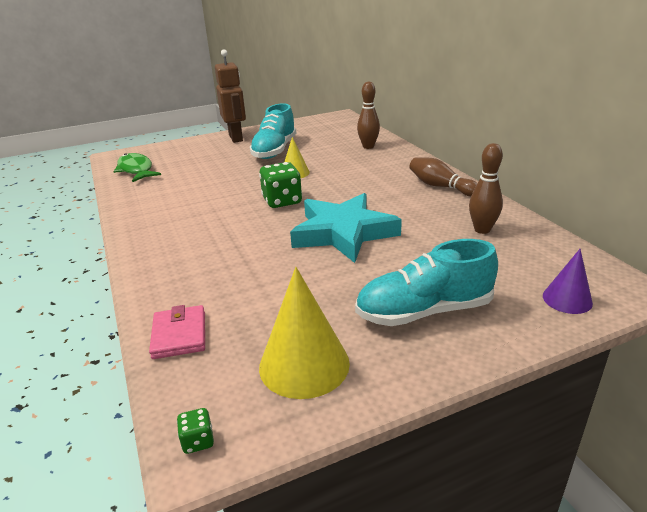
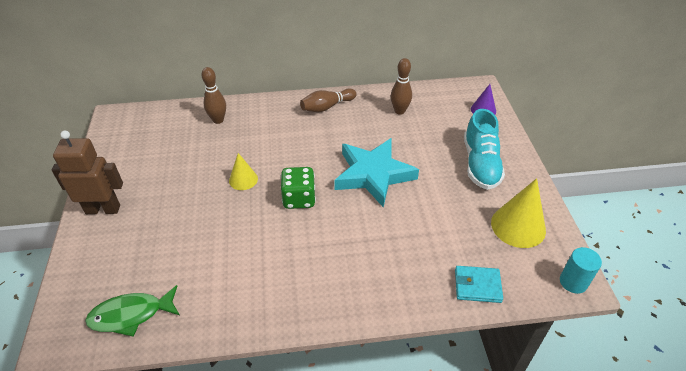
camera: 75 degrees left, 15 degrees up
(179, 335) = (477, 286): pink wallet -> turquoise wallet
(198, 441) = (573, 282): green dice -> turquoise cylinder
(274, 150) = (173, 183): turquoise shoe -> none

